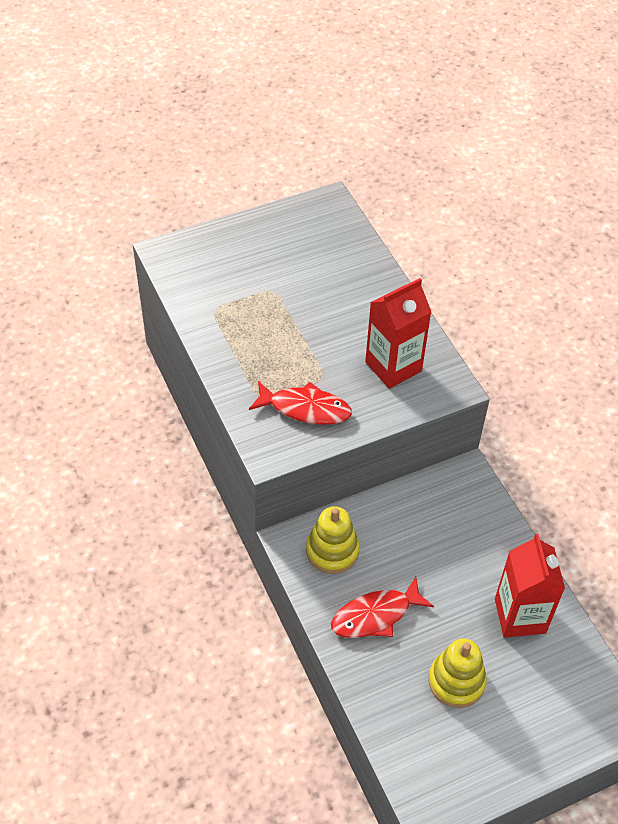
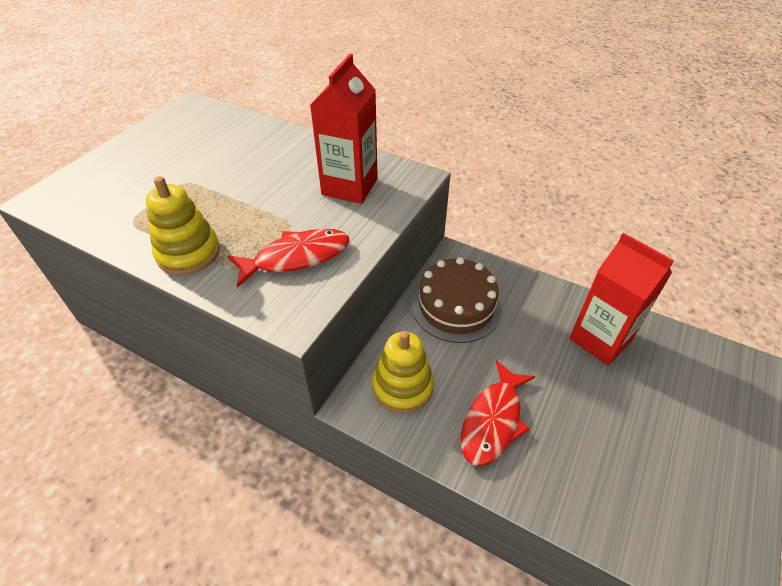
camera: 35 degrees left, 5 degrees down
(428, 516) = (456, 306): none -> brown cake
(456, 681) = (615, 432): yellow stacking toy -> yellow stacking toy (188, 253)

